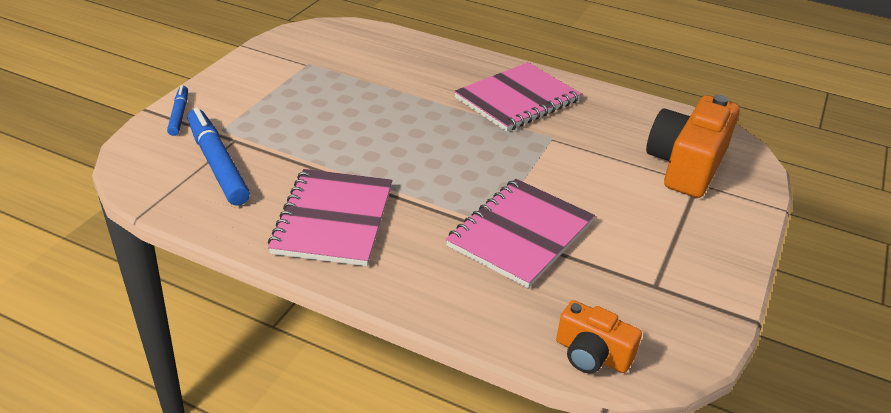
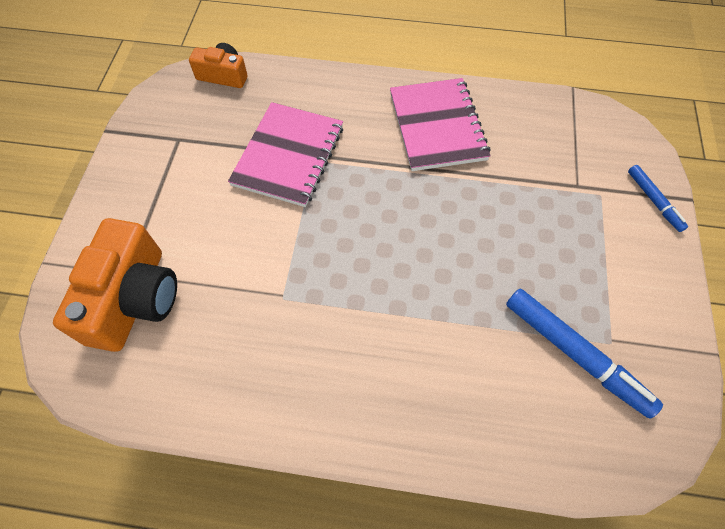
camera: 165 degrees right, 25 degrees up
(217, 164) = (566, 153): blue marker -> blue marker (575, 354)
(517, 99) = (337, 359): pink notebook -> none

